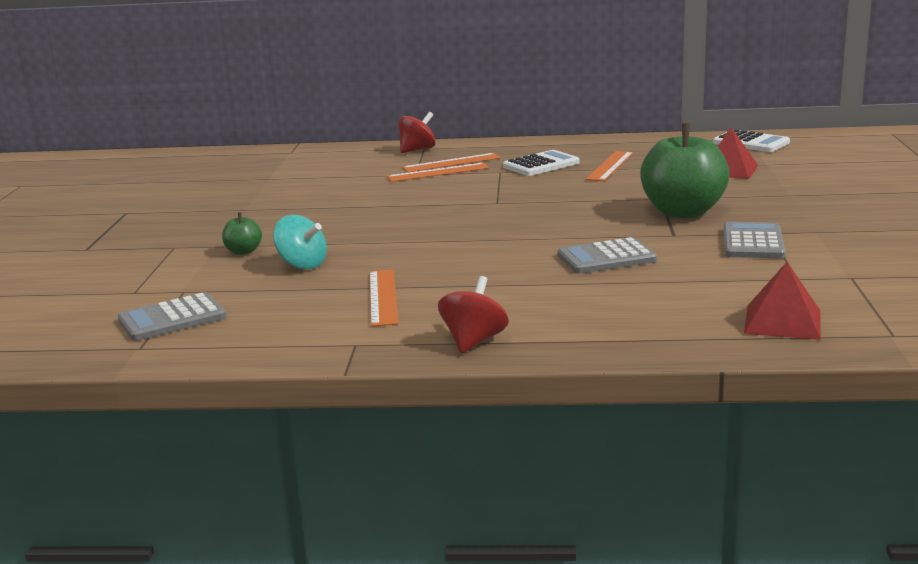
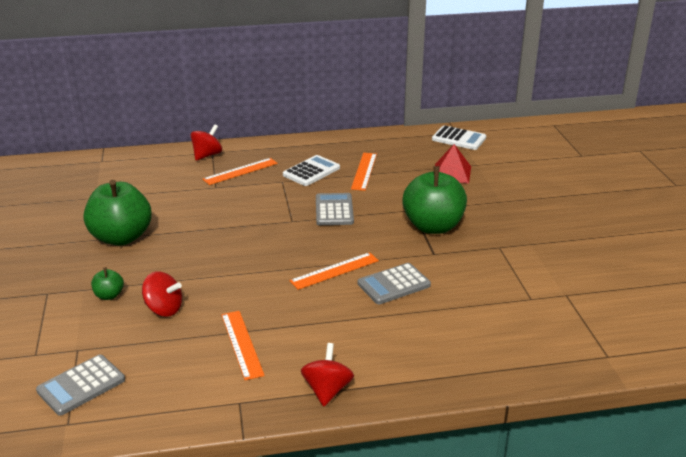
camera: 15 degrees left, 10 degrees up
(282, 208) = (121, 237): none -> green apple
(302, 265) = (164, 309): turquoise spinning top -> red spinning top
(438, 172) = (233, 184): orange ruler -> orange ruler (334, 270)
(753, 242) = (491, 259): grey calculator -> grey calculator (334, 210)
(782, 321) = (534, 348): red pyramid -> none

